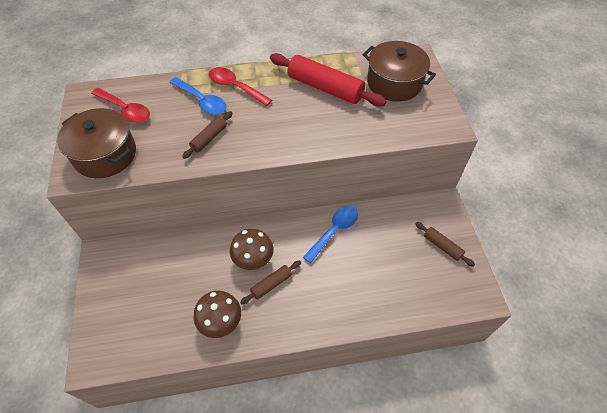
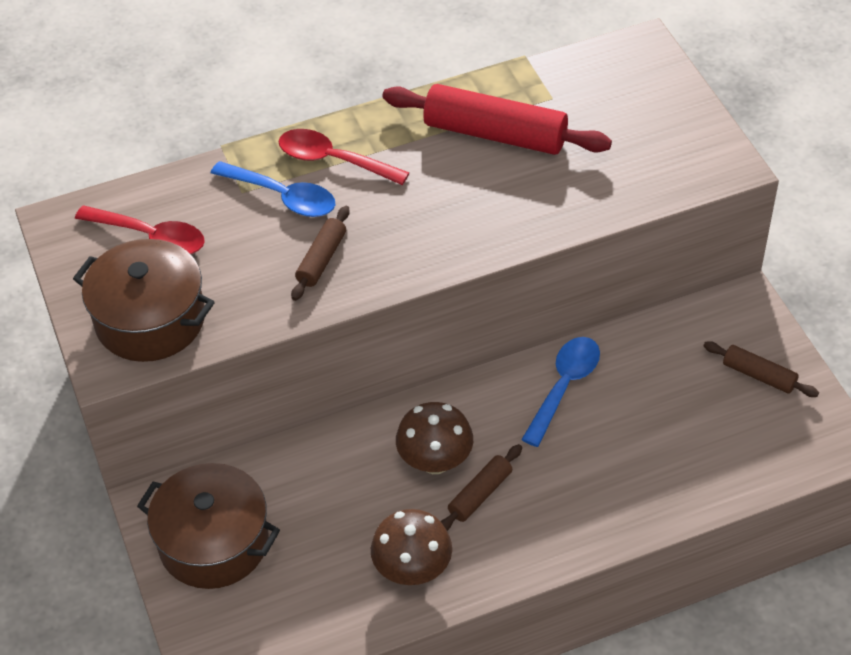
camera: 10 degrees left, 5 degrees down
(394, 83) = (615, 104): brown pot -> brown pot (214, 542)

